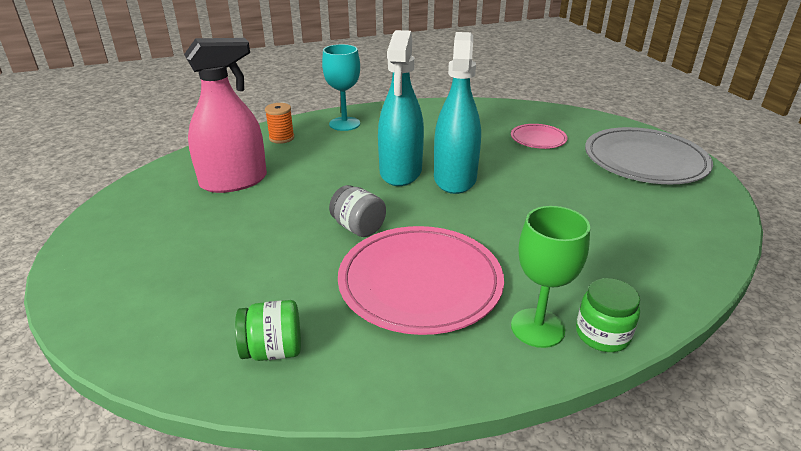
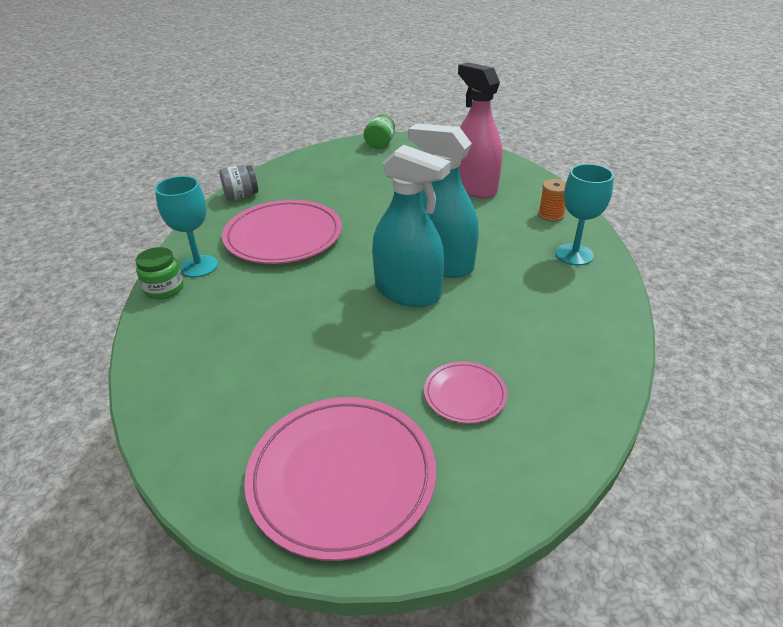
camera: 115 degrees right, 5 degrees up
(234, 181) = (474, 187): pink spray bottle -> pink spray bottle turned 150 degrees clockwise
(273, 350) = (279, 184): green jar -> green jar (380, 144)
(358, 228) = (367, 226): grey jar -> grey jar (241, 196)
(537, 328) = (199, 266): green goblet -> turquoise goblet
(645, 160) = (342, 476): grey plate -> pink plate

